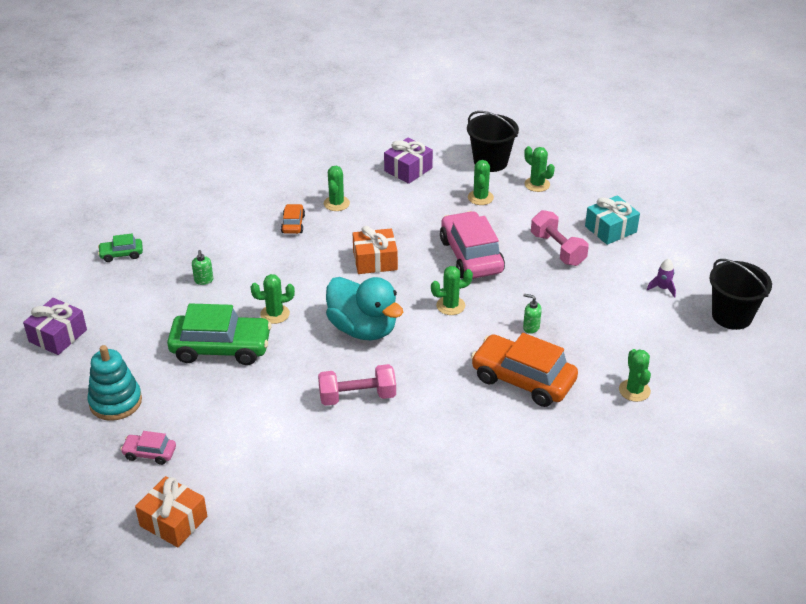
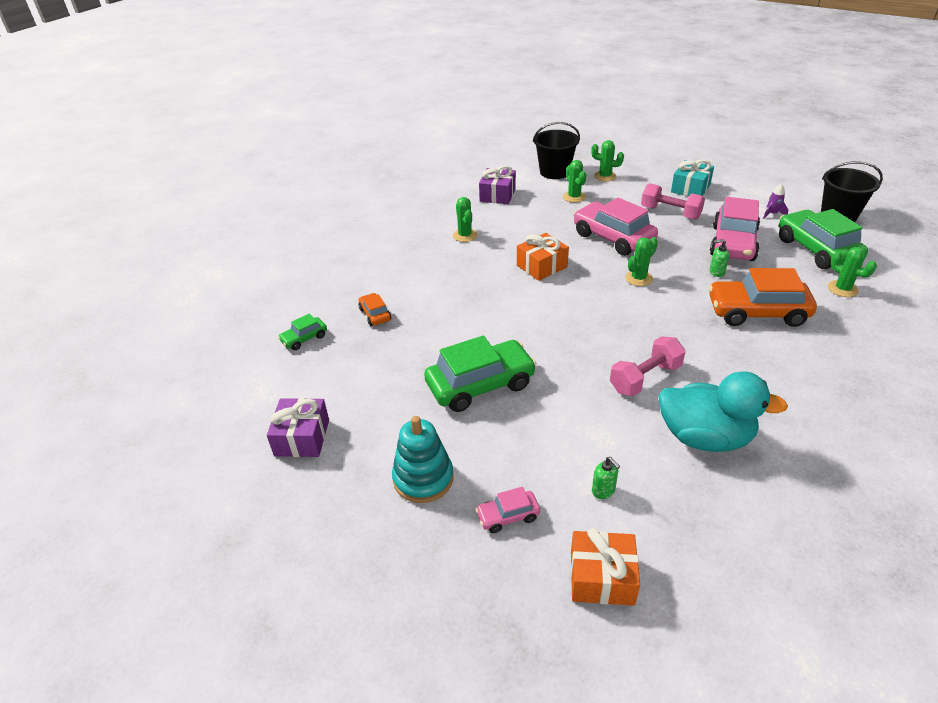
camera: 25 degrees left, 0 degrees up
(204, 280) = (407, 333): green soap dispenser -> green soap dispenser (603, 491)
(275, 314) = (500, 337): green cactus -> none
(293, 224) = (443, 262): orange car -> orange car (375, 314)
(363, 329) = (589, 321): turquoise duck -> turquoise duck (705, 437)
(582, 305) = (733, 243): none -> pink car
(660, 343) = (816, 250): none -> green car

